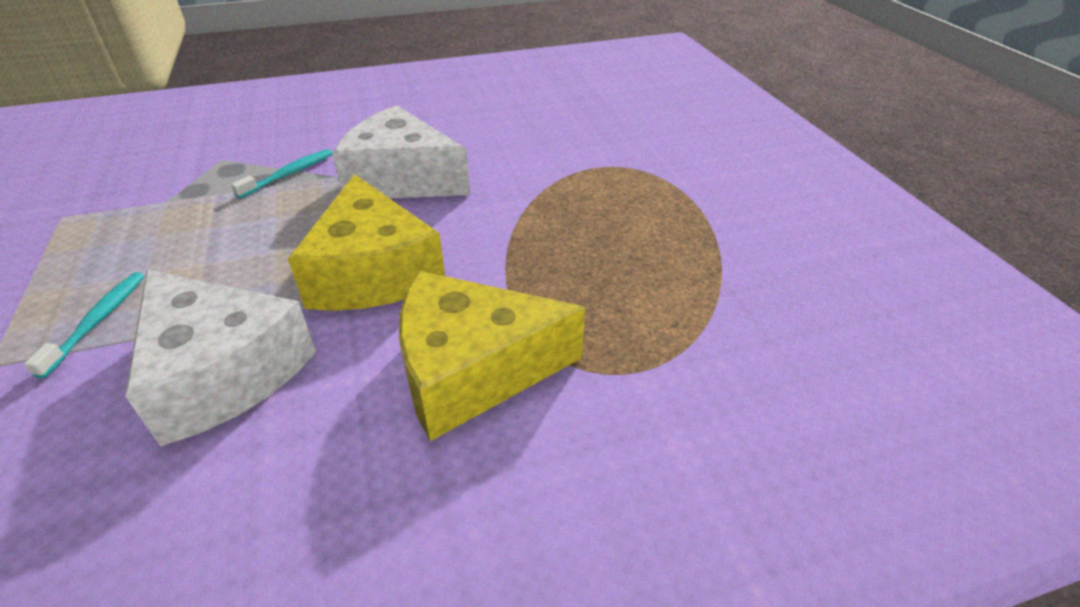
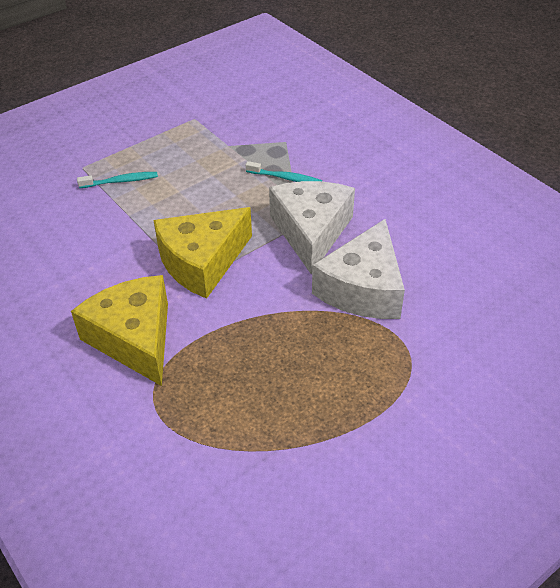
camera: 70 degrees right, 5 degrees up
(222, 372) = (101, 242): white cheese -> white cheese (363, 288)

